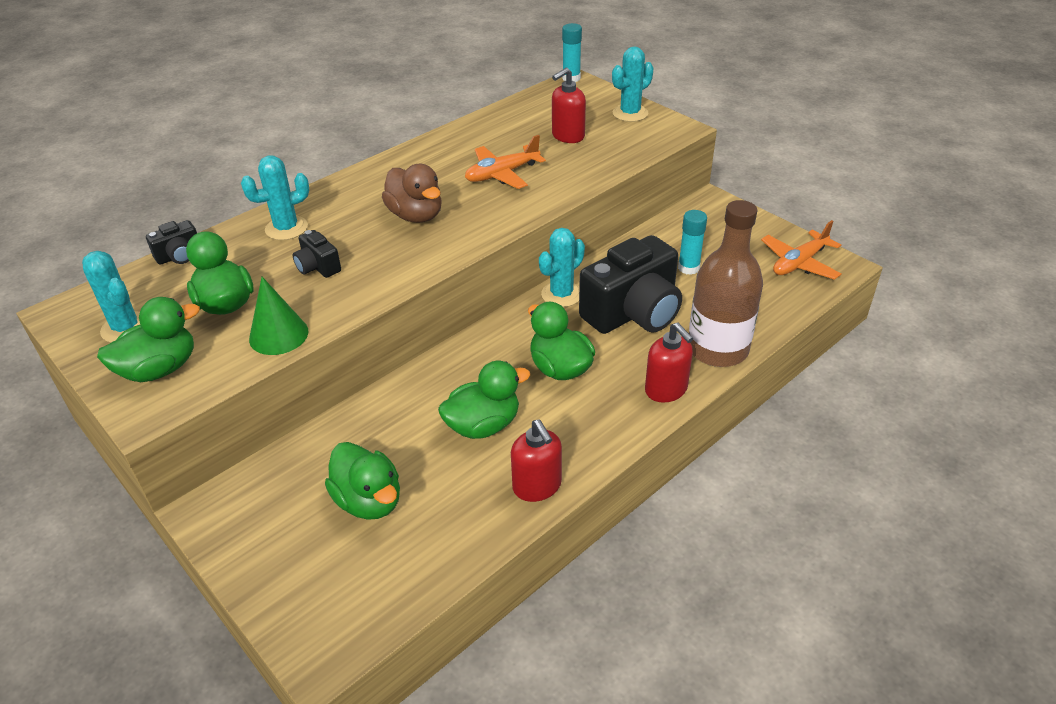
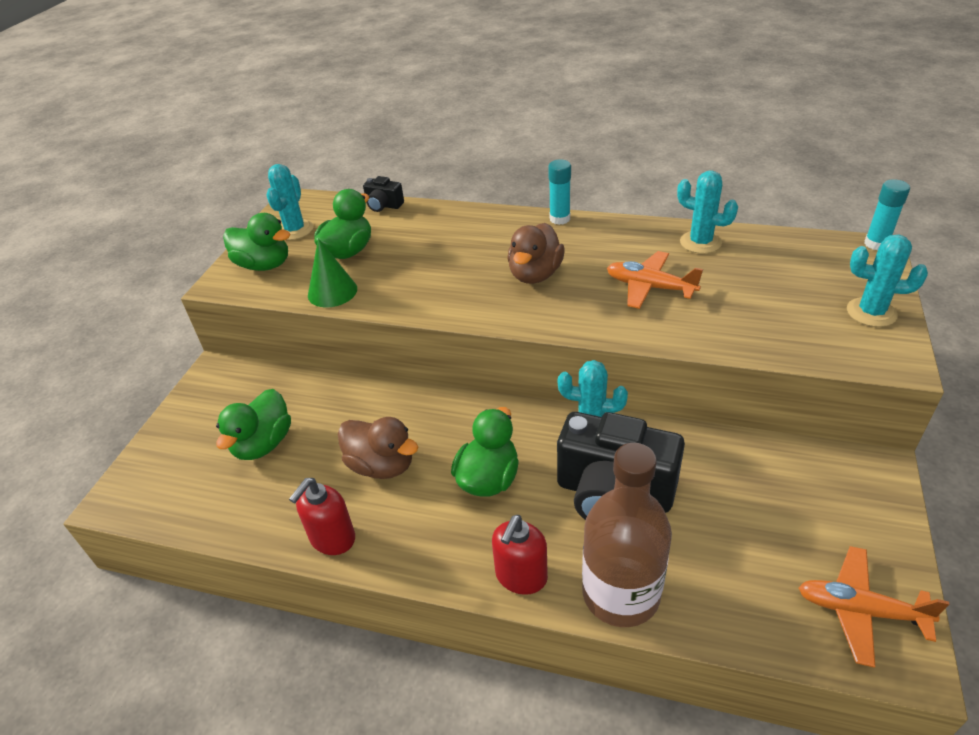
camera: 60 degrees right, 0 degrees up
(286, 228) = (455, 227): turquoise cactus -> turquoise cactus (700, 242)
(318, 267) = (423, 265): black camera -> none
(483, 425) = (382, 465): green duck -> brown duck
(567, 136) = (766, 293): red soap dispenser -> none
(688, 268) = (733, 504): turquoise glue stick -> turquoise glue stick (559, 219)

